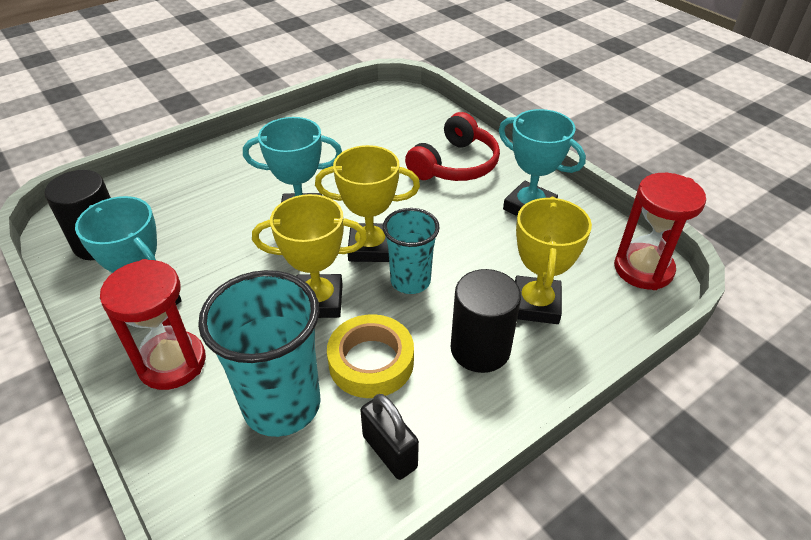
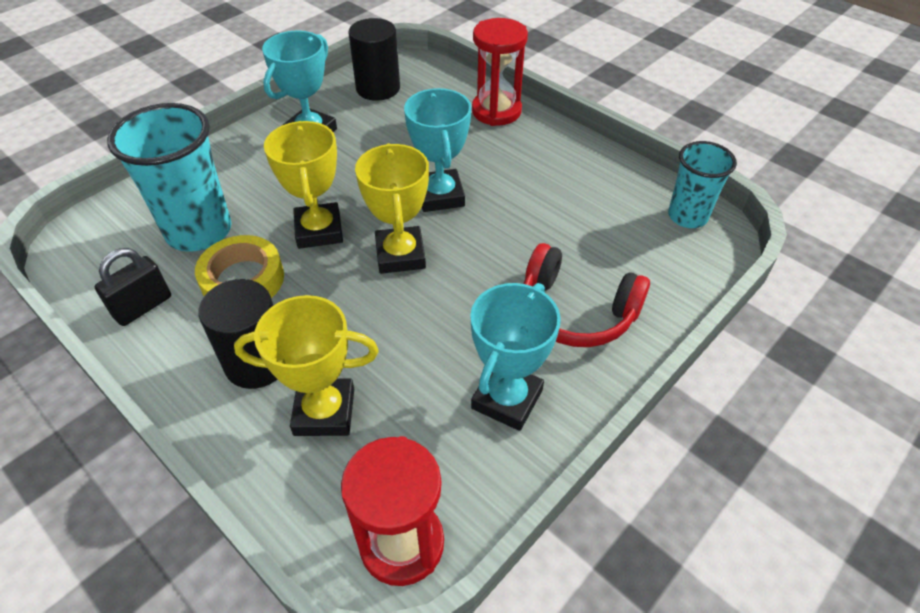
camera: 80 degrees right, 5 degrees up
(172, 363) = (246, 161): red hourglass -> red hourglass (496, 111)
(410, 281) = (352, 294): turquoise cup -> turquoise cup (687, 216)

